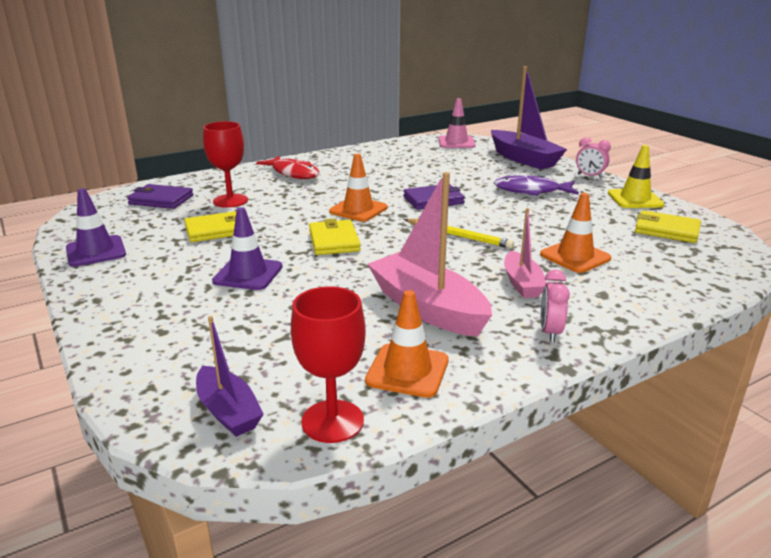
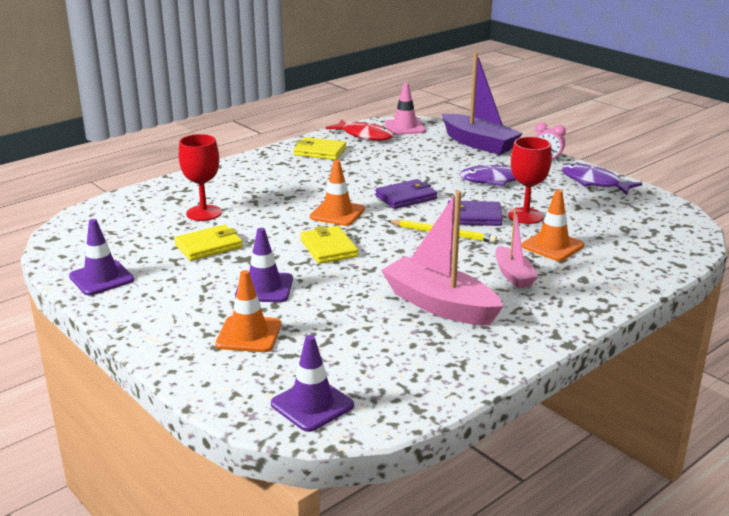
camera: 10 degrees left, 0 degrees up
(161, 200) = (130, 217): purple wallet -> purple wallet (473, 216)
(228, 411) = (312, 405): purple boat -> purple traffic cone
(293, 173) = (252, 176): red fish -> red fish (364, 135)
(332, 421) = (399, 403): red goblet -> red goblet (525, 216)
(407, 371) = (442, 359): orange traffic cone -> orange traffic cone (249, 334)
(550, 332) = (548, 316): pink clock -> none
(635, 199) = (594, 182): yellow traffic cone -> purple fish
(666, 230) = (627, 213): yellow wallet -> yellow wallet (320, 151)

